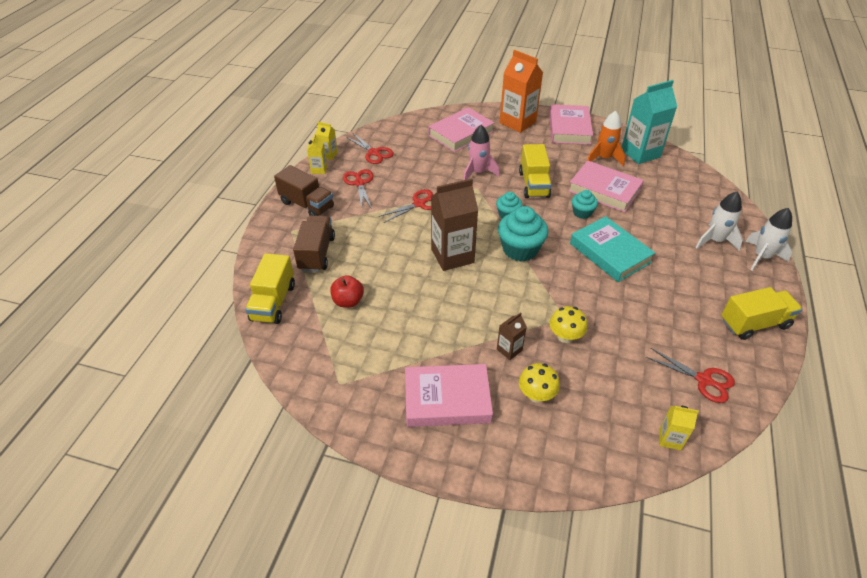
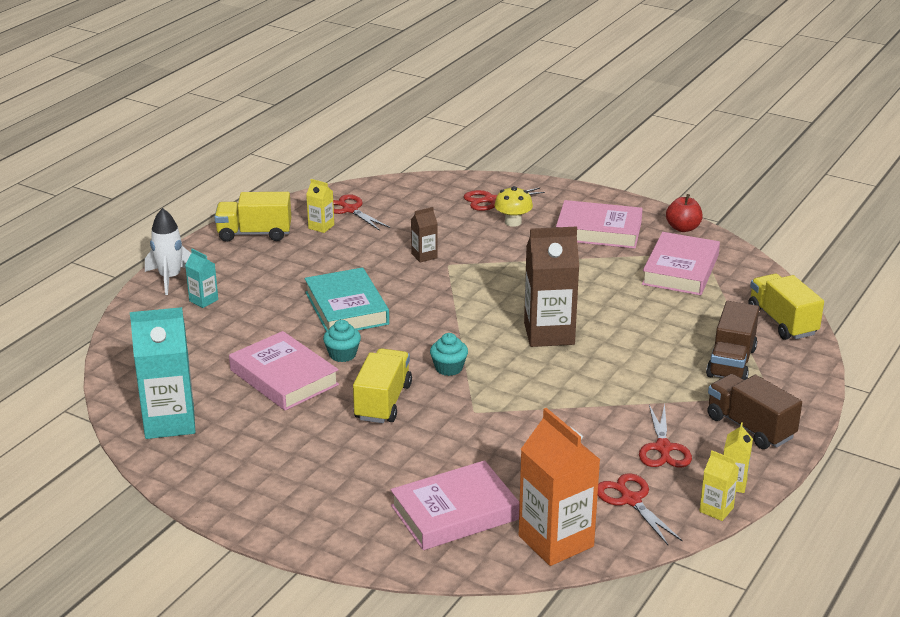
camera: 165 degrees left, 15 degrees down
(273, 302) = (782, 322): yellow truck -> yellow truck turned 45 degrees counterclockwise
(348, 301) = (690, 310): red apple -> red apple (683, 228)
(419, 204) = (573, 402): red scissors -> red scissors (491, 200)
(478, 173) = (461, 434): pink rocket -> none
(509, 350) = (522, 251): brown carton -> brown carton (424, 256)
(517, 122) = (332, 518): orange carton -> orange carton (556, 541)
(520, 249) = (457, 328): turquoise cupcake -> none
(565, 336) = (458, 251): yellow mushroom -> none
(569, 128) = (245, 488): pink book -> pink book (680, 270)
(604, 158) = (237, 423): orange rocket -> none
(670, 439) = (415, 187): yellow carton -> yellow carton (321, 227)
(715, 241) = (203, 300): white rocket -> turquoise carton

